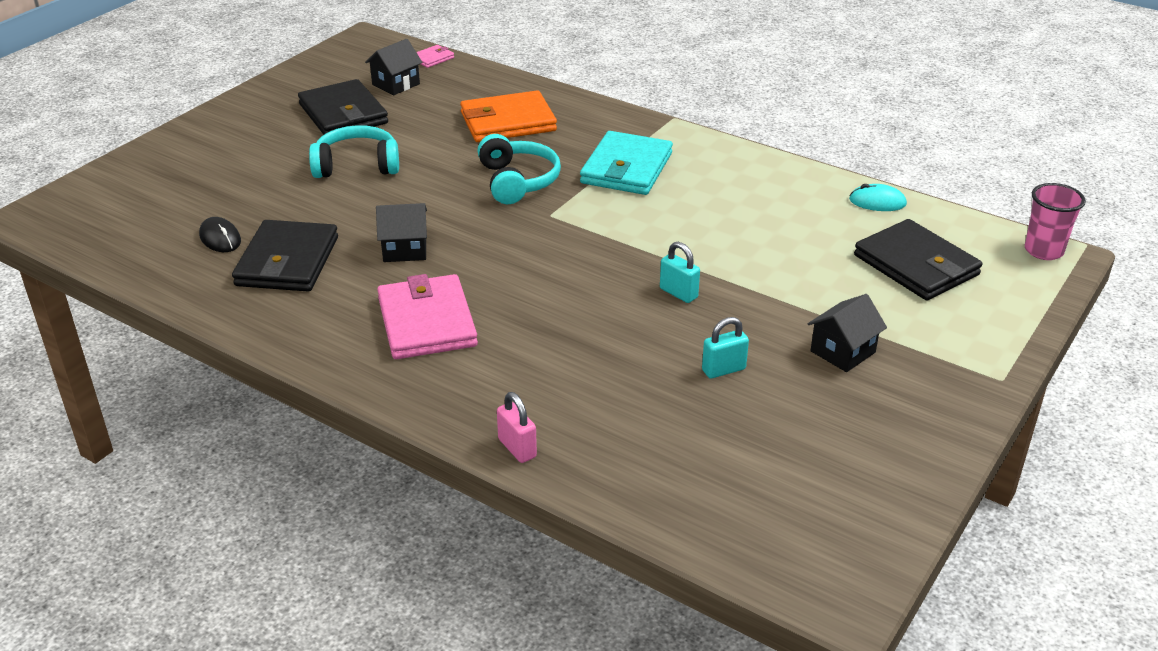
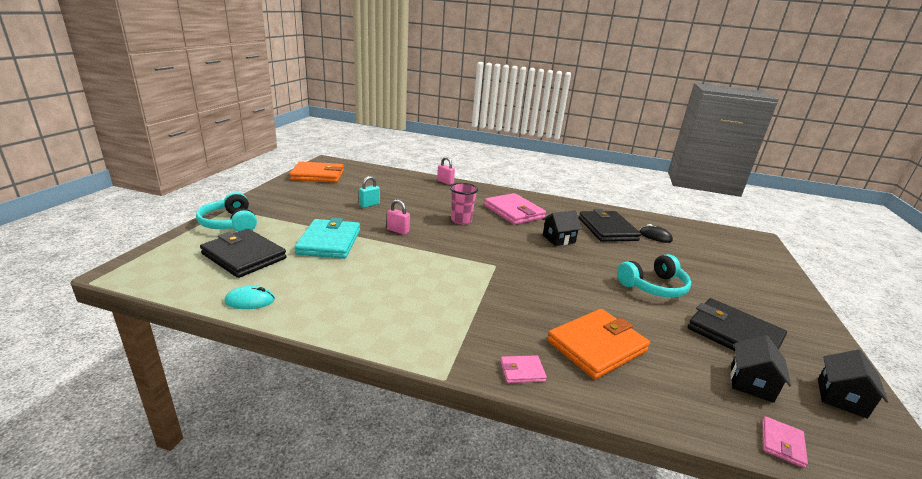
camera: 160 degrees right, 10 degrees down
(517, 181) = (536, 287): turquoise headphones -> turquoise headphones (230, 223)
(600, 114) = (522, 371): none -> pink wallet
(627, 168) = (463, 308): turquoise wallet -> turquoise wallet (329, 242)
(678, 293) = (398, 231): turquoise padlock -> pink padlock
(842, 352) = (309, 214): black house -> black house (841, 398)
(855, 509) = (317, 175): none -> orange wallet
(1043, 251) = (134, 274): pink cup -> pink cup (461, 220)

